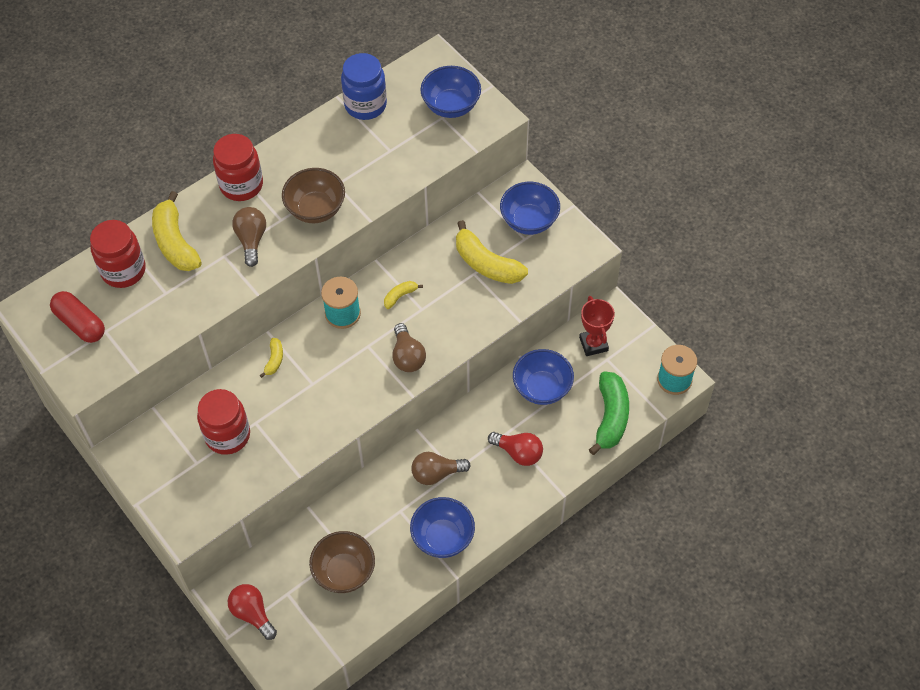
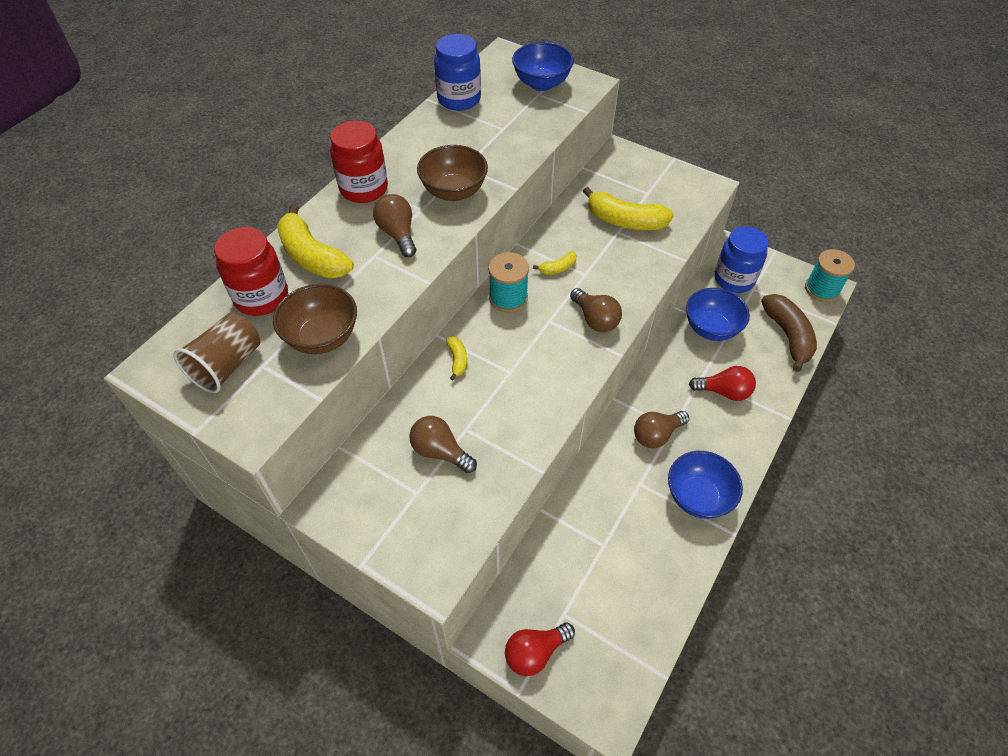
camera: 20 degrees left, 5 degrees down
(80, 323) = (227, 365): red capsule -> brown cup
(227, 435) = (440, 451): red jar -> brown light bulb
(252, 614) = (535, 652): red light bulb -> red light bulb turned 60 degrees counterclockwise
(344, 572) = (615, 568): brown bowl -> brown bowl (322, 337)
(400, 296) = (558, 268): yellow banana -> yellow banana turned 150 degrees counterclockwise
(529, 221) = (643, 178): blue bowl -> none
(593, 344) = (734, 279): red trophy -> blue jar
(610, 417) = (788, 335): green banana -> brown banana

